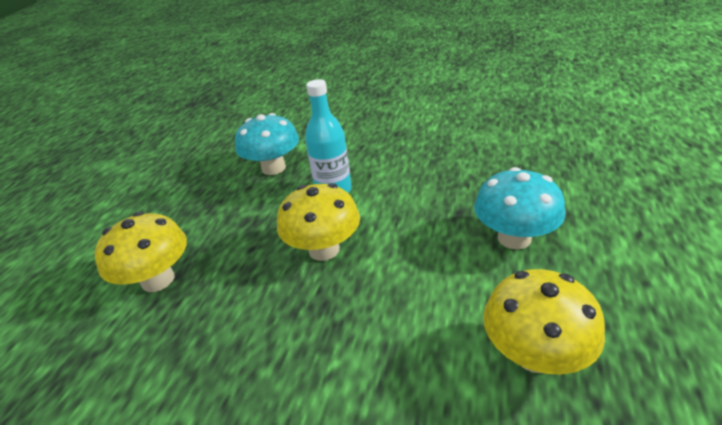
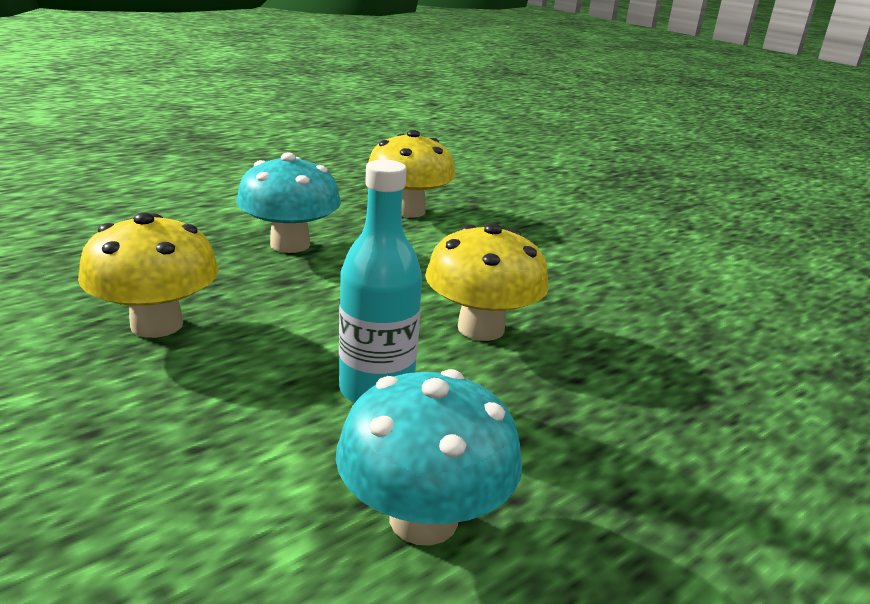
camera: 150 degrees left, 10 degrees down
(158, 280) = (737, 410): yellow mushroom -> yellow mushroom (157, 324)

